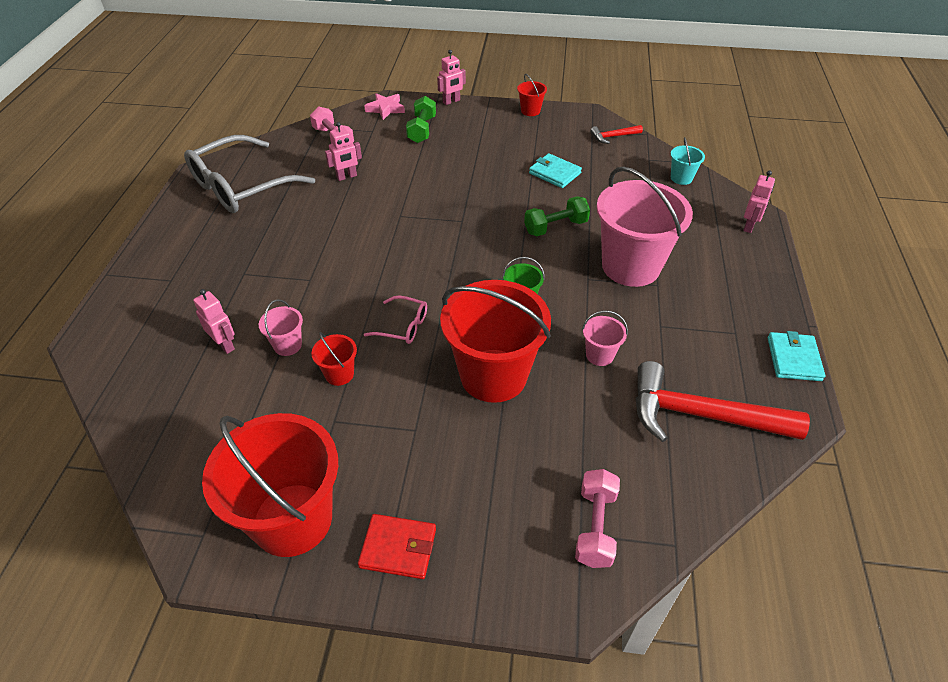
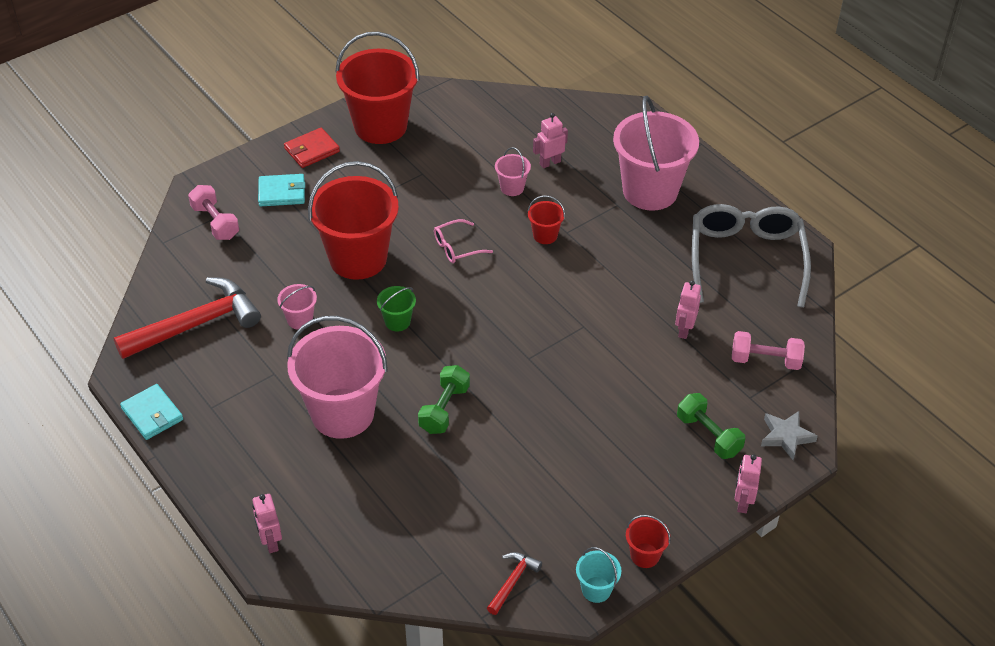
camera: 135 degrees right, 0 degrees up
(206, 266) = (650, 191): none -> pink bucket
(225, 345) = (550, 163): pink robot -> pink robot turned 150 degrees clockwise
(339, 374) = (455, 195): red bucket -> red bucket (545, 235)
(385, 109) = (786, 436): pink star -> grey star
(555, 173) = (514, 475): turquoise wallet -> turquoise wallet (282, 192)
(681, 178) = (385, 566): turquoise bucket -> turquoise bucket (596, 589)

